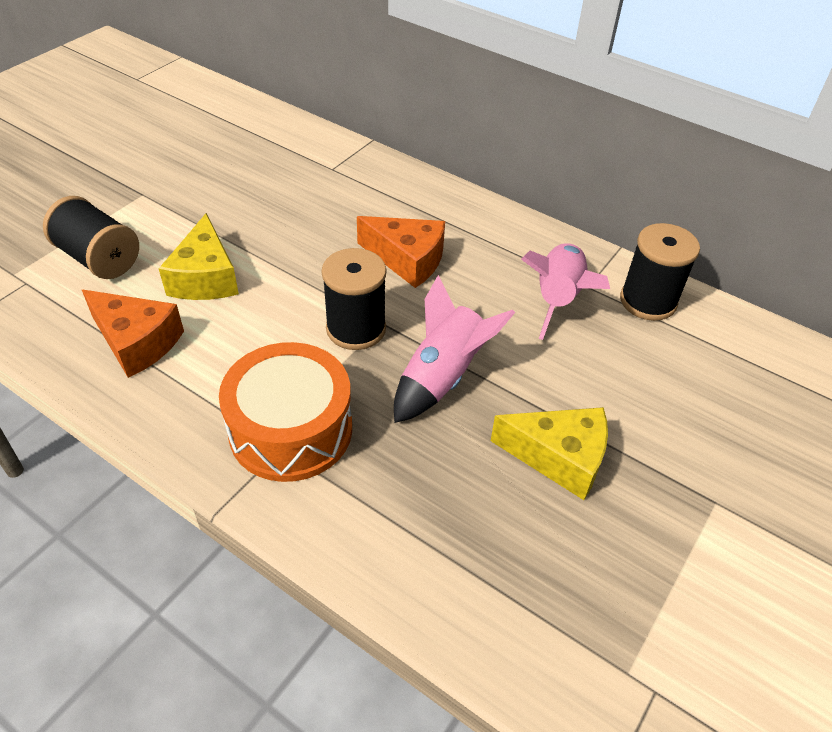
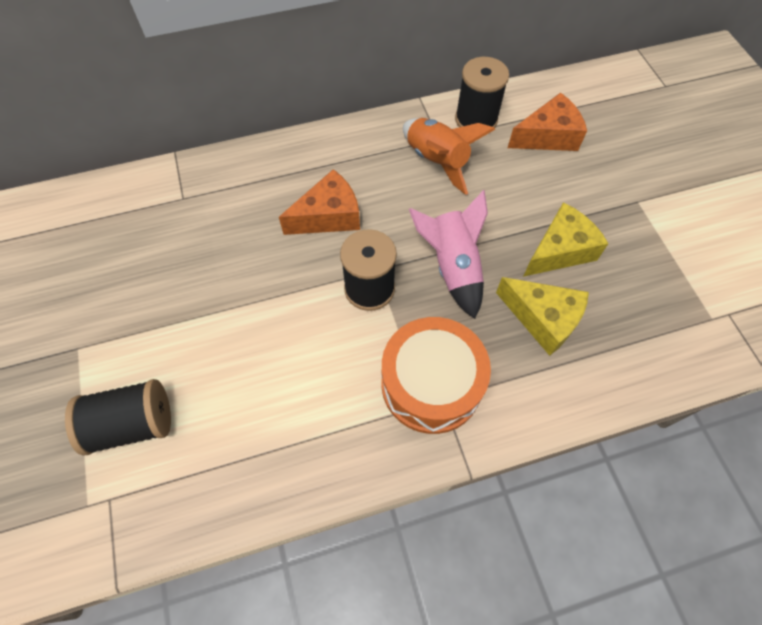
camera: 50 degrees left, 15 degrees up
(137, 342) = (261, 443): orange cheese -> orange cheese (548, 136)
(205, 277) = (230, 356): yellow cheese -> yellow cheese (543, 319)
(558, 299) = (437, 161): pink rocket -> orange rocket

